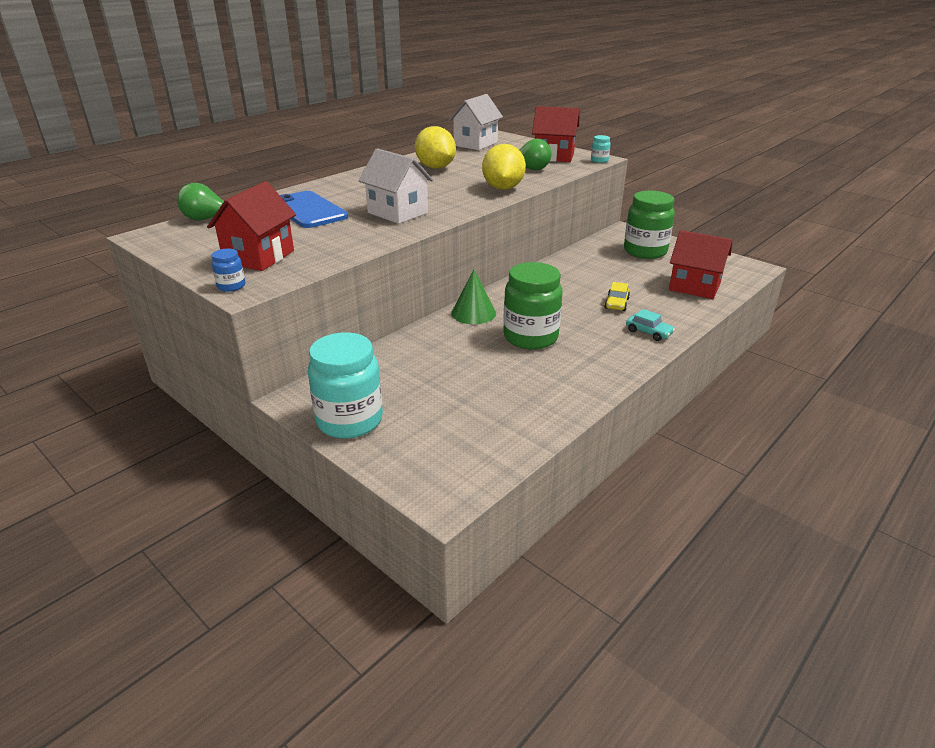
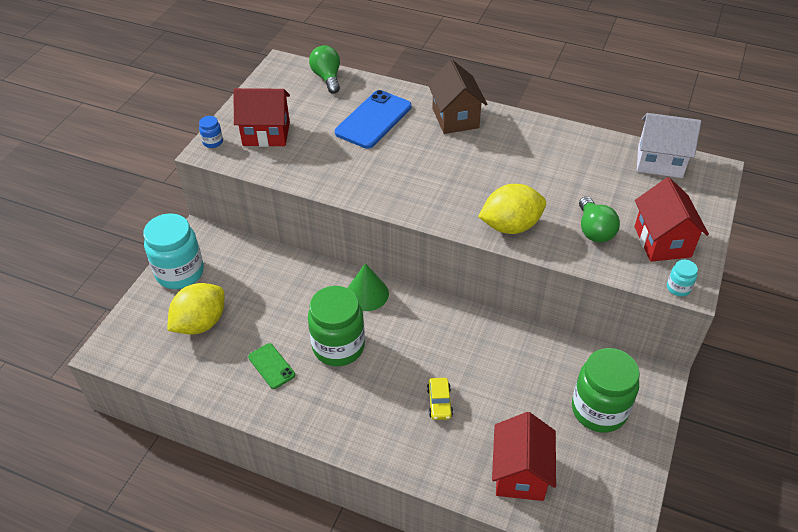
camera: 70 degrees right, 15 degrees up
(349, 184) = (455, 118): none -> brown house
(397, 213) = (396, 174): white house -> none
(435, 167) = (546, 157): yellow lemon -> yellow lemon (200, 323)
(535, 377) = (271, 366): none -> green phone
(616, 303) = (439, 402): yellow car -> yellow car turned 90 degrees counterclockwise
(648, 332) = (387, 440): turquoise car -> none

